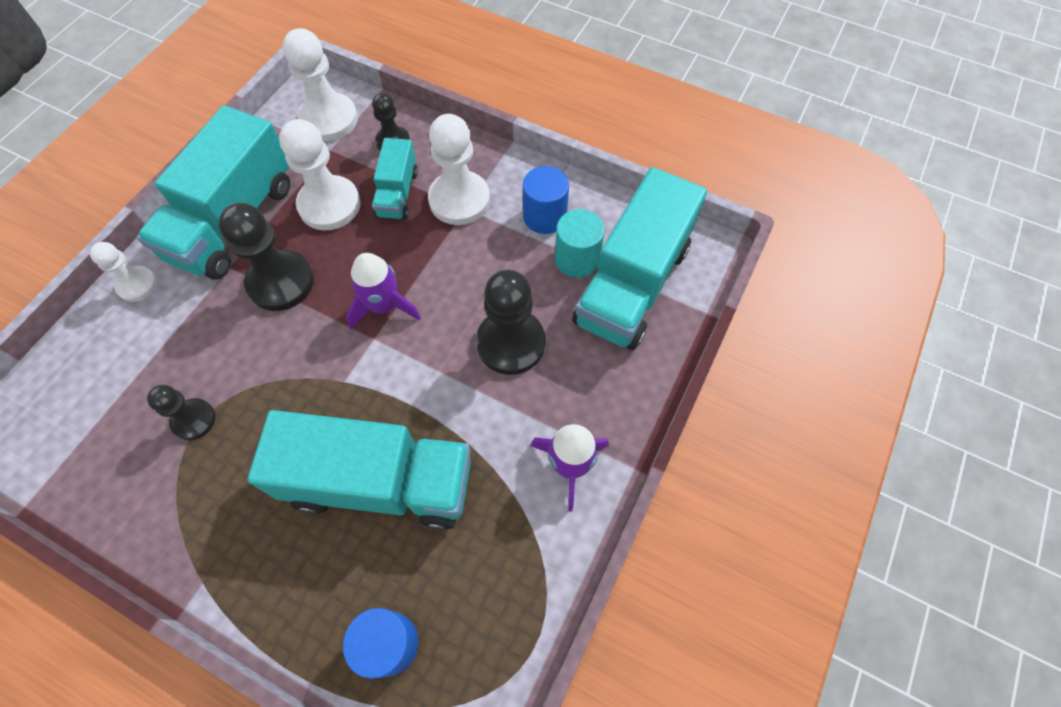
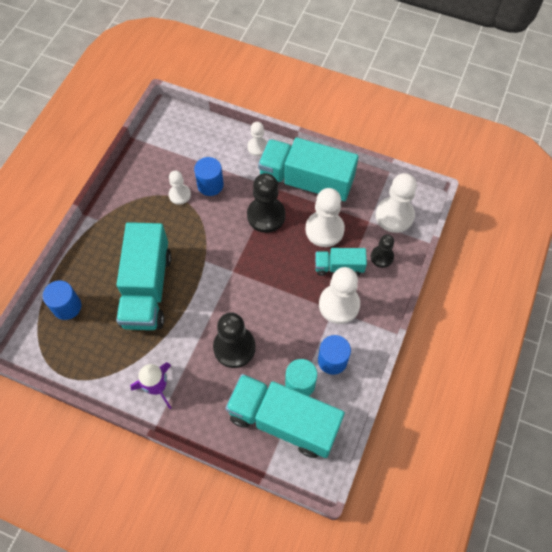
camera: 85 degrees right, 0 degrees up
(190, 366) = (210, 185): none -> blue cylinder
(194, 420) = (180, 195): black pawn -> white pawn
(384, 306) = (254, 273): purple rocket -> none

